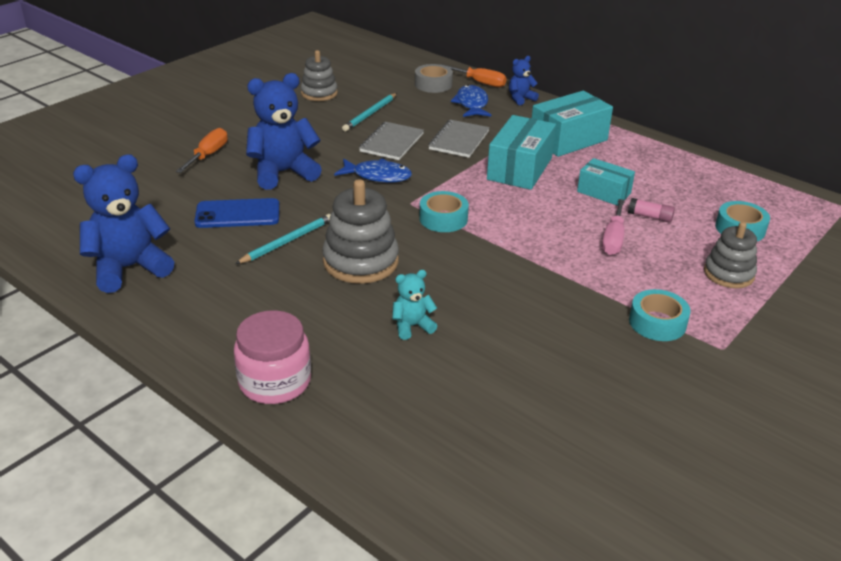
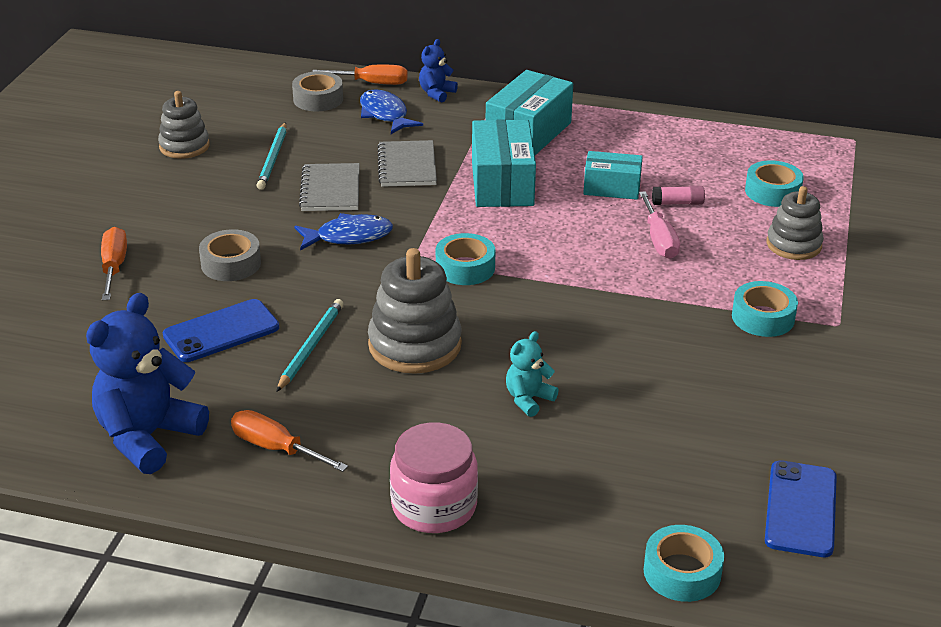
camera: 25 degrees left, 0 degrees up
(203, 303) = (276, 448): none -> orange screwdriver
(283, 173) = (231, 264): blue teddy bear -> grey tape
(424, 506) = (682, 572): none -> turquoise tape
(571, 491) = (800, 509): none -> blue phone

